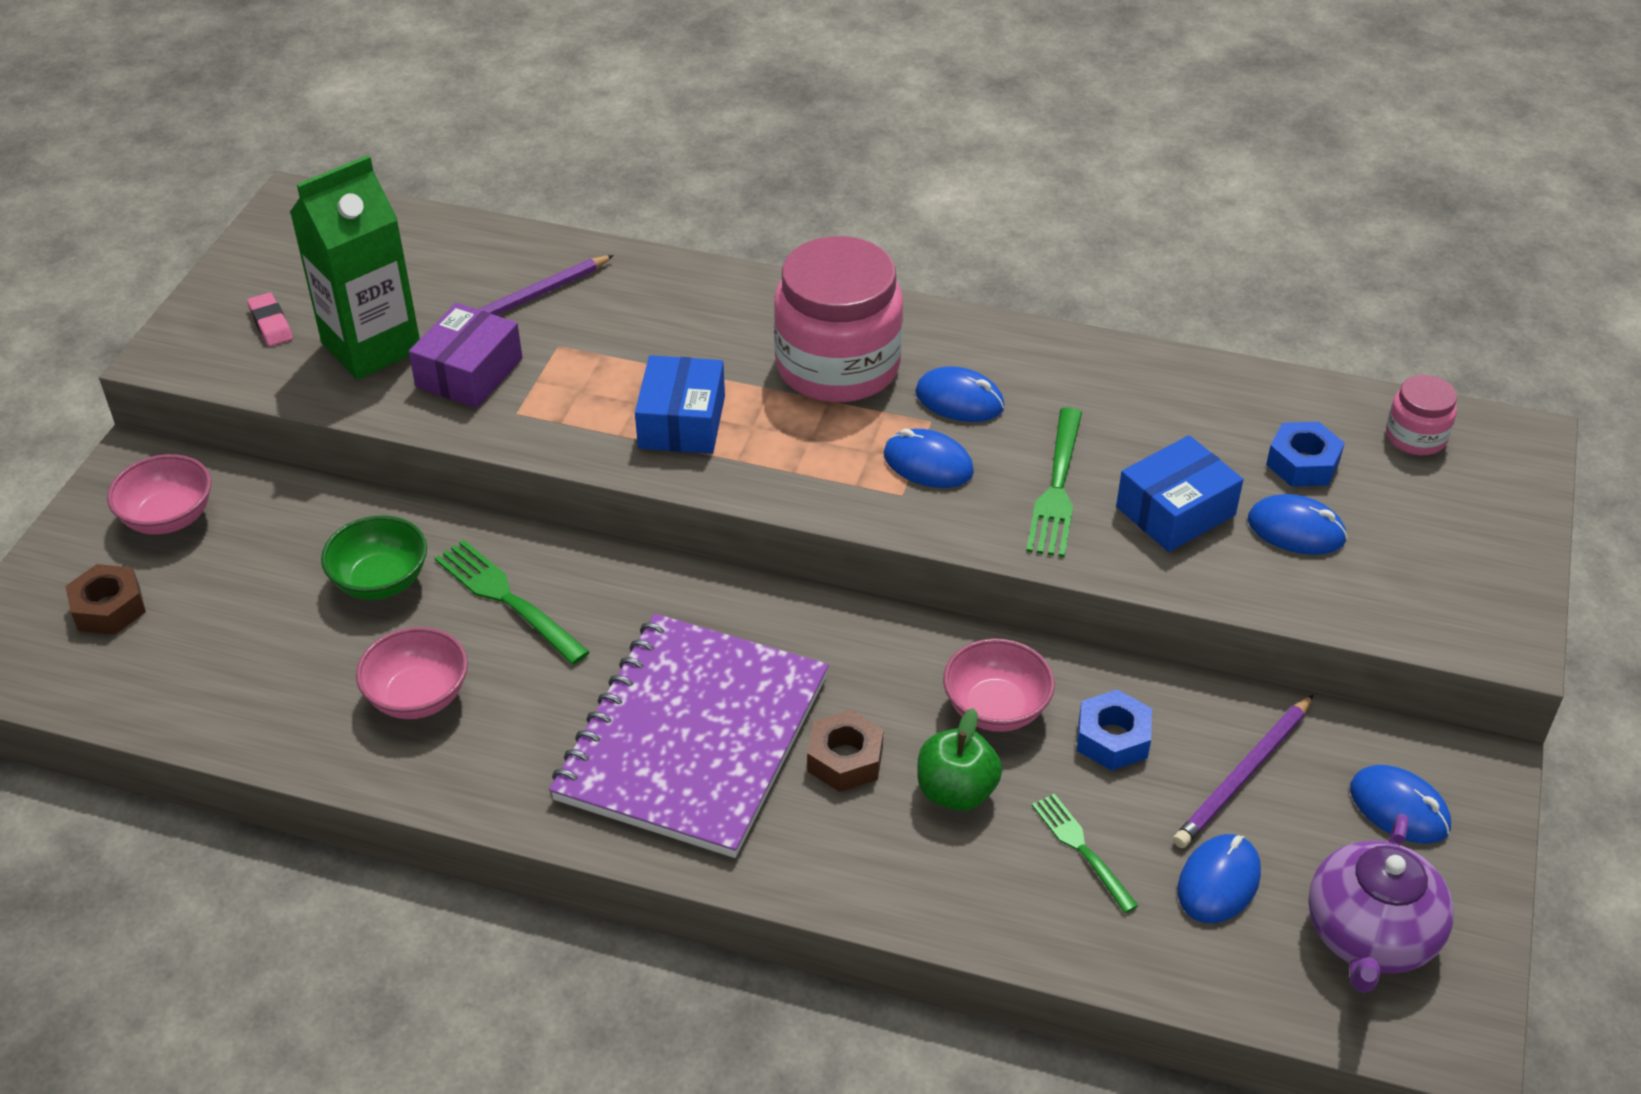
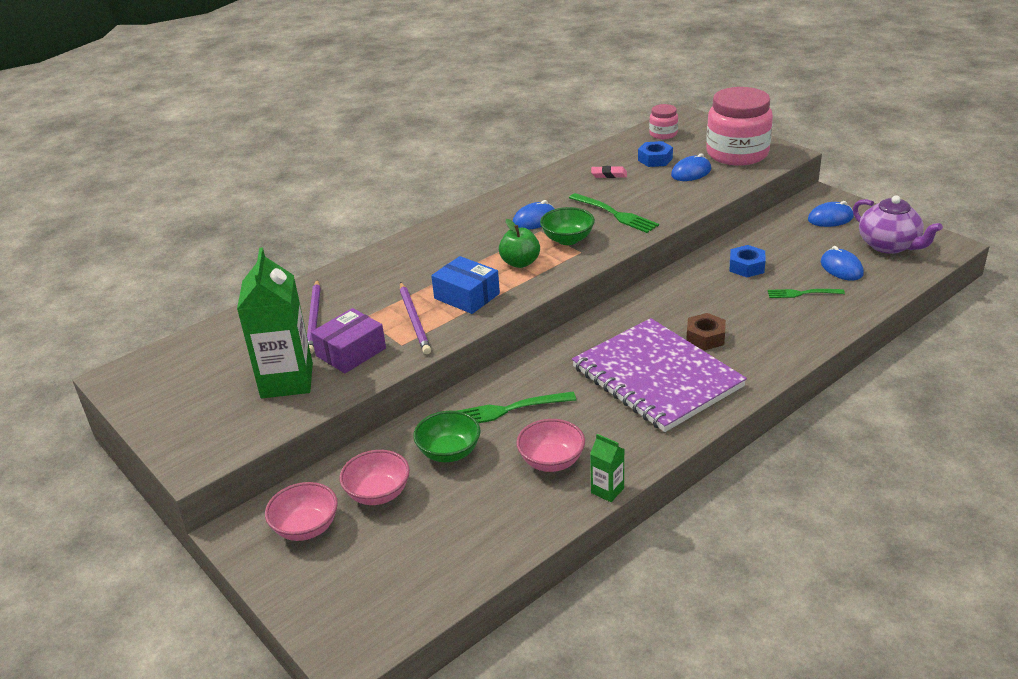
camera: 55 degrees left, 10 degrees down
(109, 608) = (361, 575): brown nut -> none
(271, 324) = (218, 414): pink eraser -> pink eraser (609, 175)
(386, 785) = (607, 490): none -> green carton
(469, 372) = (351, 352): purple box -> purple box turned 75 degrees clockwise
(838, 366) = (476, 243): pink jar -> pink jar (737, 153)
(928, 463) = (567, 239): blue mouse -> green bowl
(956, 792) = (747, 314): green apple -> green apple (520, 263)
(996, 709) = (707, 289): pink bowl -> pink bowl (378, 493)
(1175, 511) = (656, 193): blue box -> none
(1243, 775) = (789, 244): purple pencil -> purple pencil (414, 320)

